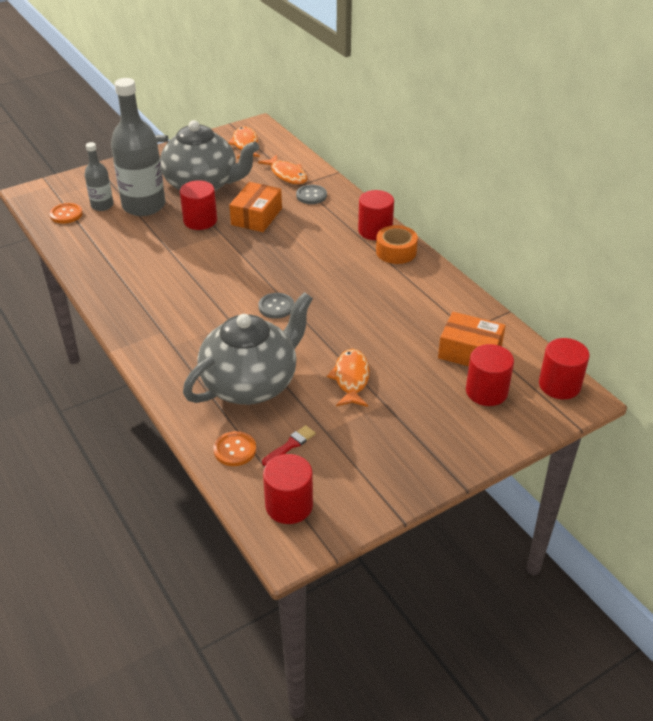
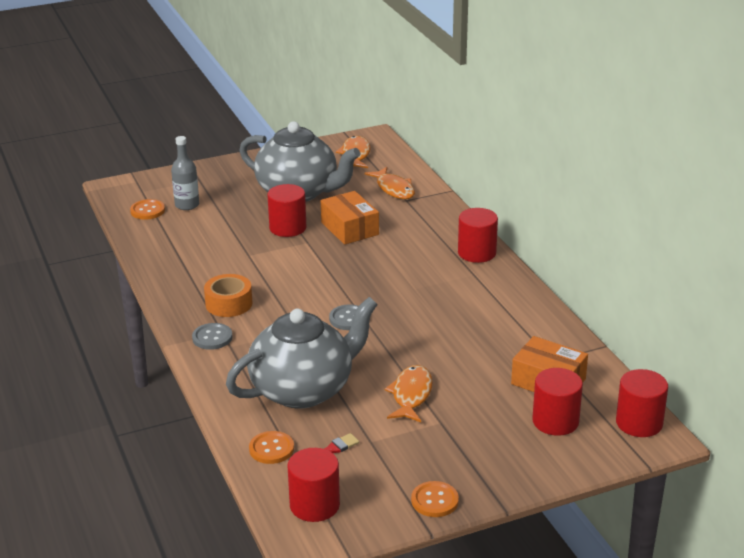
camera: 10 degrees right, 10 degrees down
(144, 206) = (231, 208): grey bottle -> none
(256, 216) = (349, 228): orange box -> orange box turned 60 degrees counterclockwise
(311, 195) = (415, 212): grey button -> grey button (212, 338)
(396, 251) = (494, 276): orange tape -> orange tape (229, 304)
(399, 487) = (434, 501): none -> orange button

